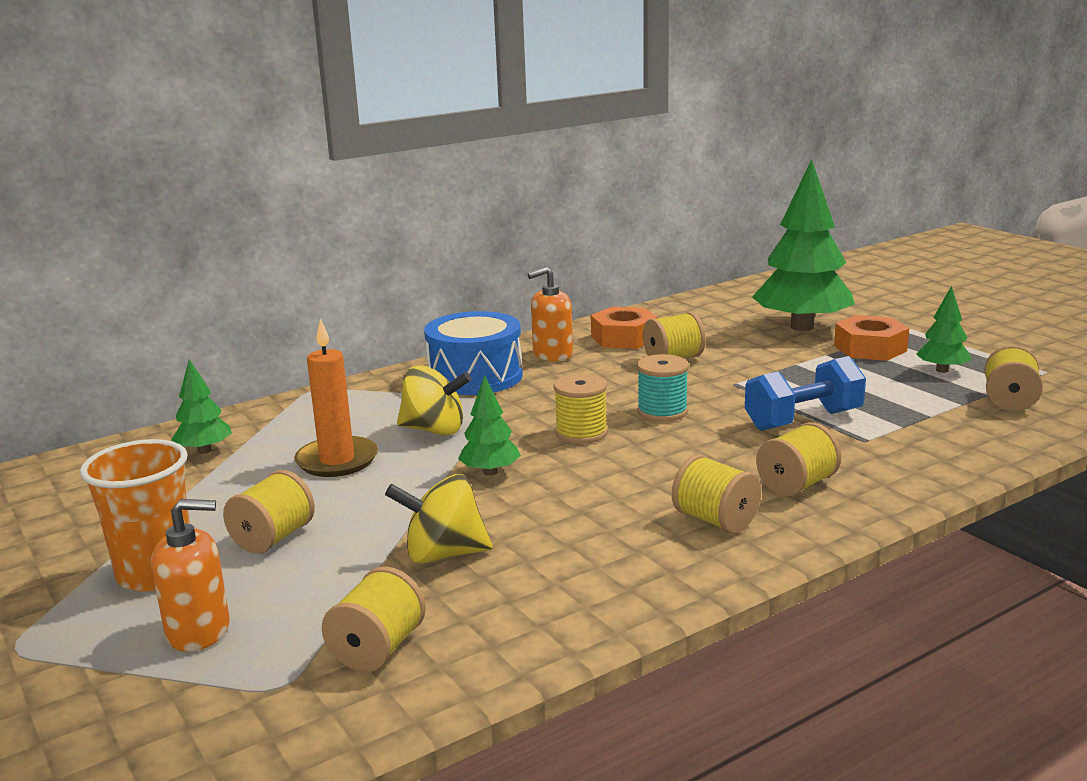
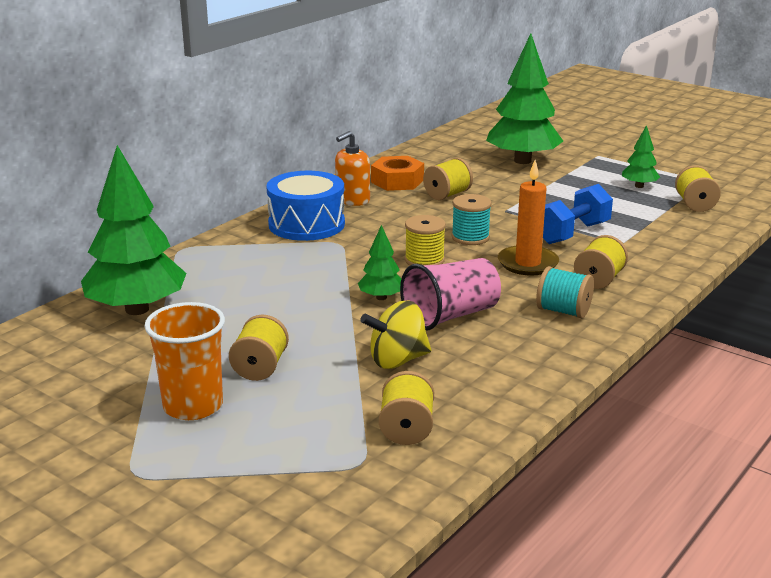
camera: 20 degrees left, 5 degrees up
(199, 631) = (267, 439): orange soap dispenser -> none
(204, 450) = (137, 309): green tree -> green tree, size x2.13
(337, 460) = (255, 303): orange candle -> orange candle (527, 263)
(434, 430) = (311, 271): yellow spinning top -> none
(558, 506) = (451, 316): none -> pink cup
(715, 520) = (563, 311): yellow spool -> turquoise spool
(870, 348) = (581, 173): orange nut -> none

